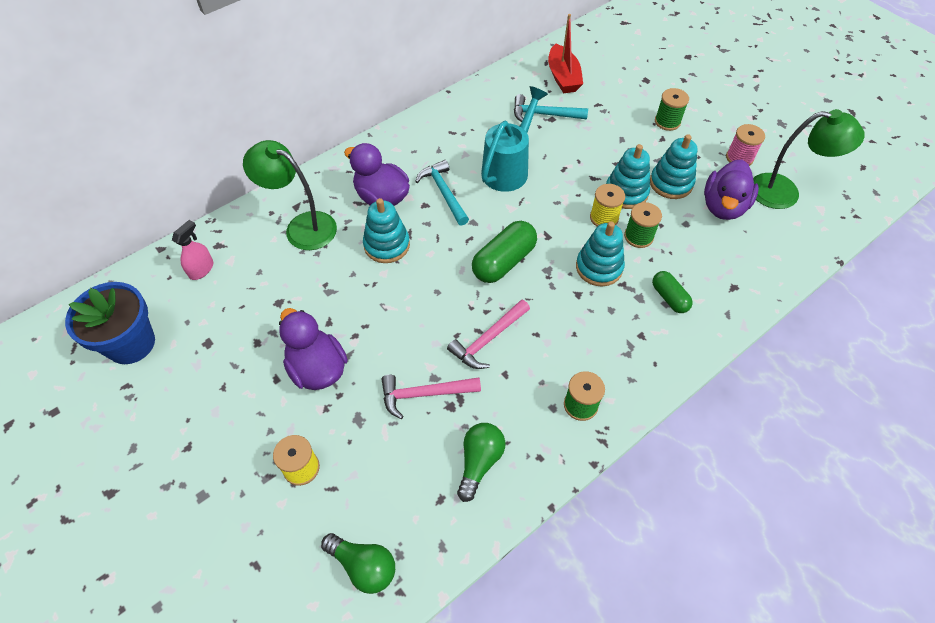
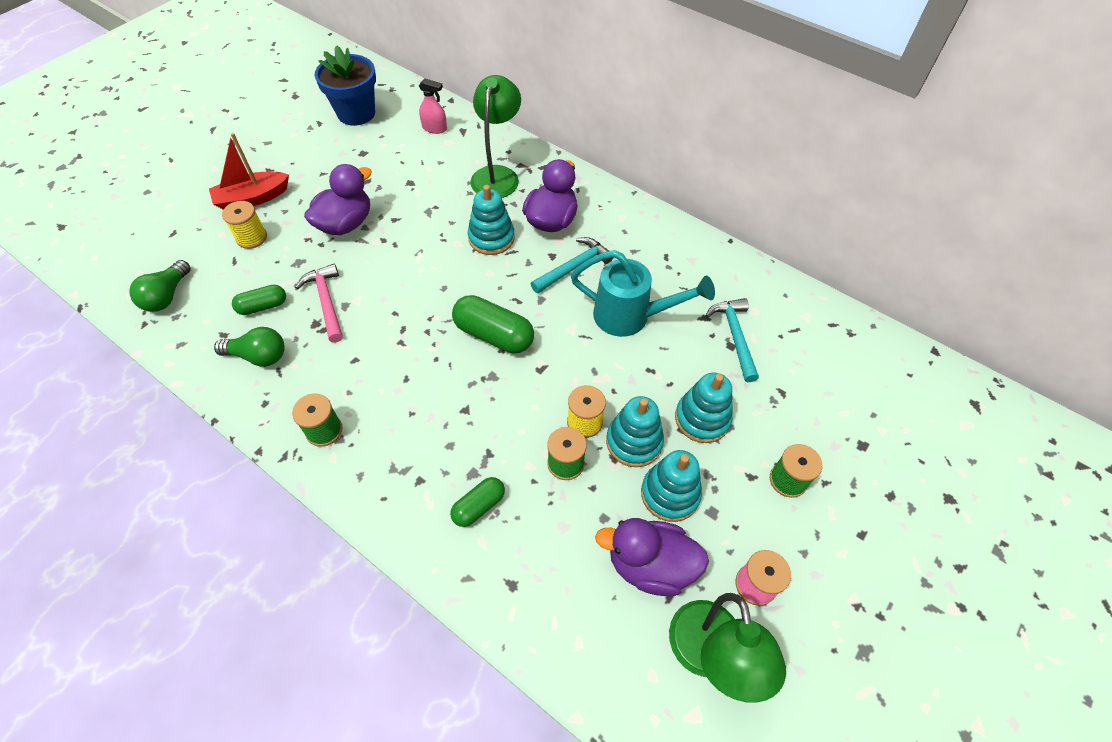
camera: 75 degrees right, 0 degrees up
(412, 457) = (263, 306): none -> green capsule
(488, 339) = (393, 339): pink hammer -> none
(563, 77) = (814, 346): red boat -> red boat (253, 198)
(599, 267) = (507, 426): turquoise stacking toy -> turquoise stacking toy (702, 419)

